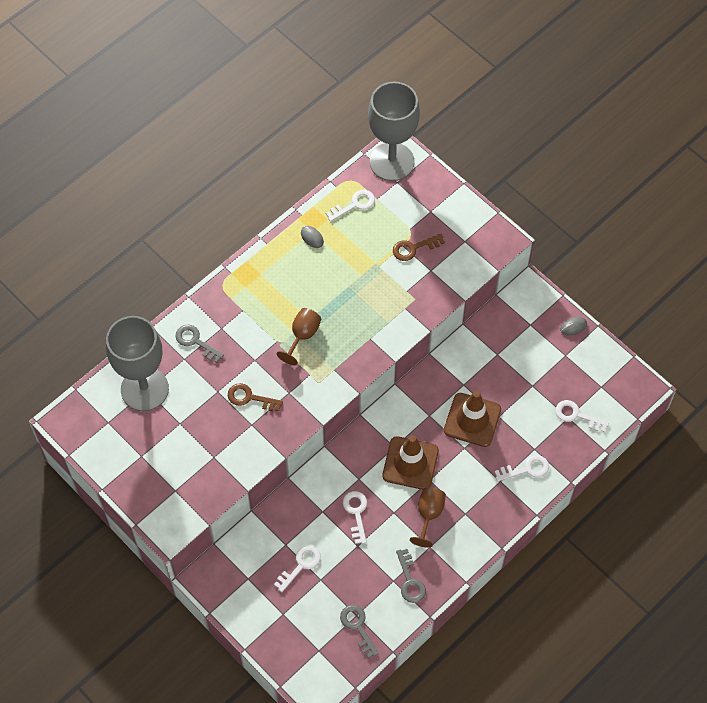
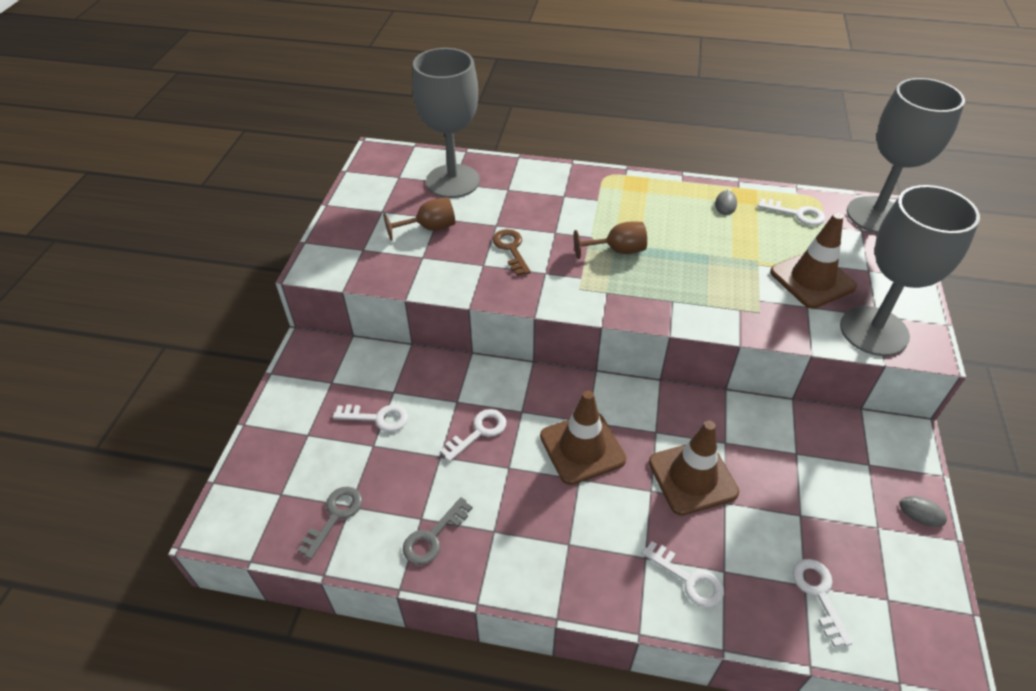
camera: 55 degrees right, 15 degrees down
(195, 341) = (532, 187): grey key -> none
(413, 248) = (812, 279): brown key -> brown traffic cone
(429, 514) = (535, 505): brown goblet -> brown goblet (429, 228)
(474, 253) = (874, 331): none -> grey goblet

